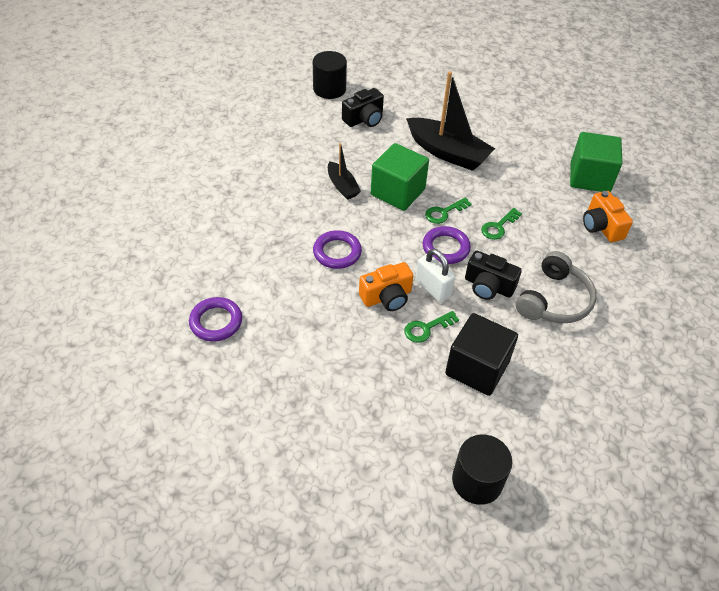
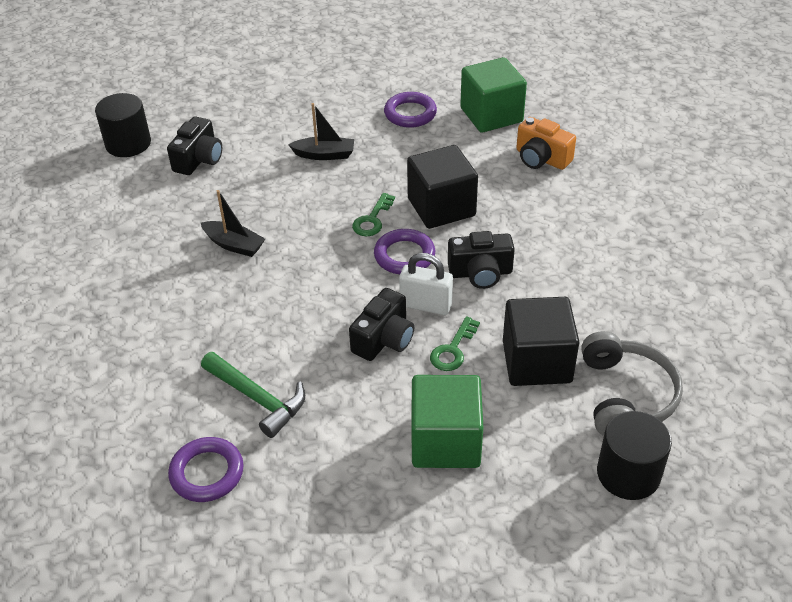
camera: 30 degrees left, 5 degrees down
(280, 292) = (257, 398): none -> green hammer
(337, 252) = (288, 320): purple ring -> purple ring (410, 113)
(387, 297) = (384, 339): orange camera -> black camera
(397, 192) = (303, 222): green cube -> green cube (445, 441)
(447, 153) = (324, 155): black boat -> black boat, size x0.53
(498, 227) = (441, 207): green key -> black cube
(554, 300) = (555, 253): grey headphones -> grey headphones (626, 395)

